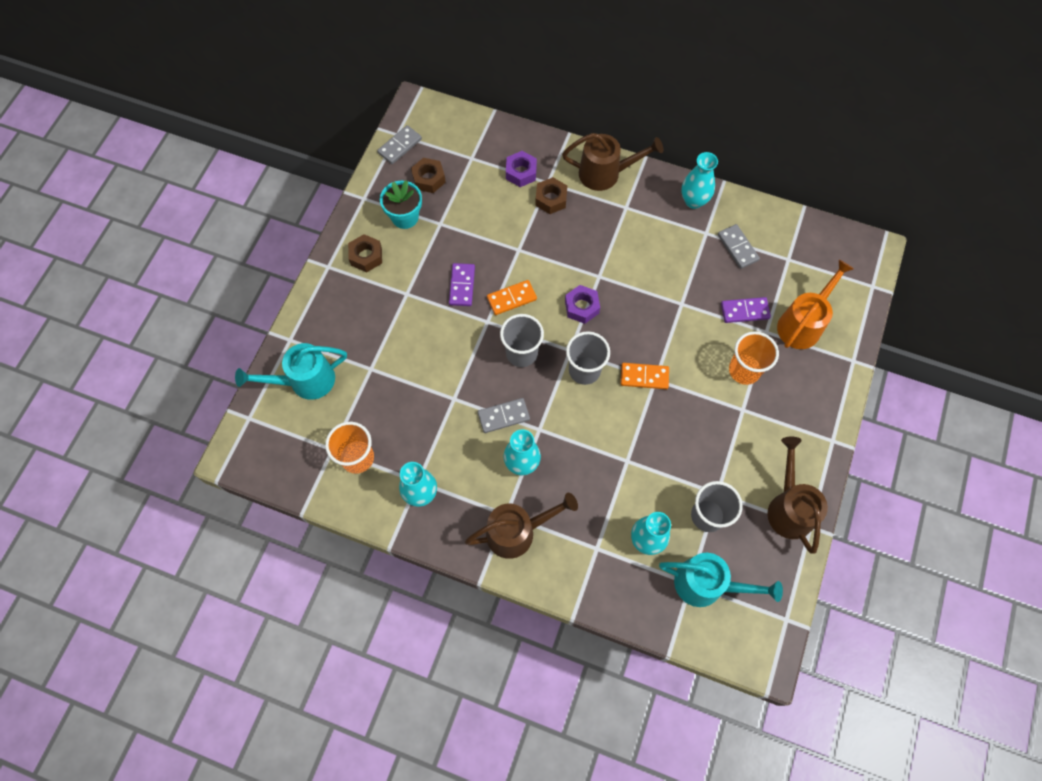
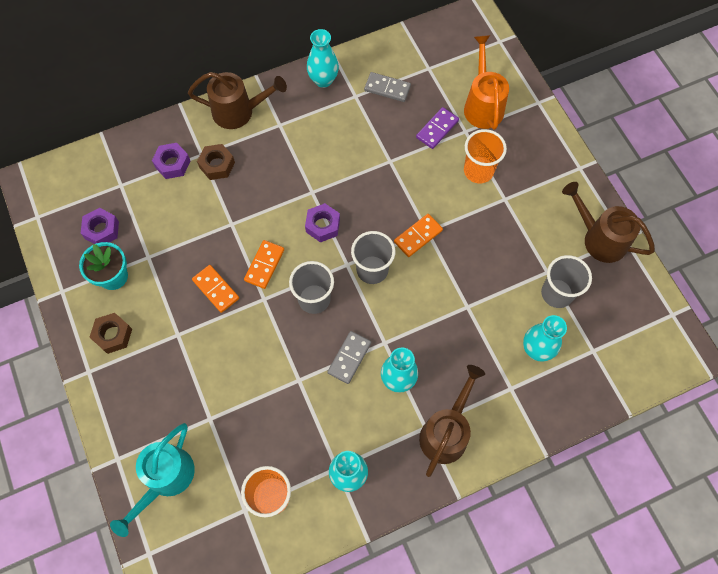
camera: 45 degrees left, 0 degrees up
(399, 146) = (49, 224): grey domino -> none
(429, 179) = (102, 230): brown nut -> purple nut
(462, 286) = (216, 289): purple domino -> orange domino
(606, 174) = (239, 112): brown watering can -> brown watering can turned 45 degrees clockwise
(707, 585) = (604, 341): turquoise watering can -> none

